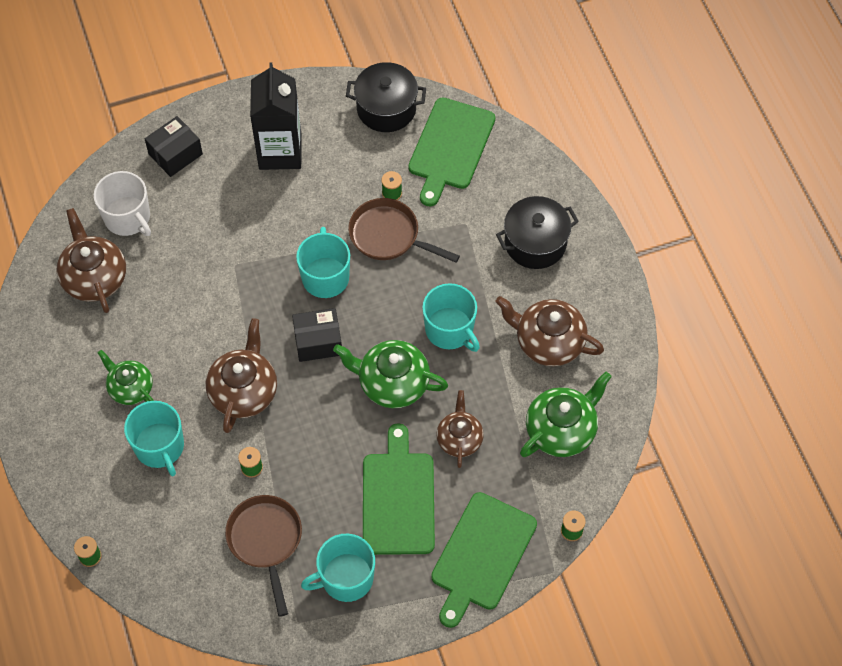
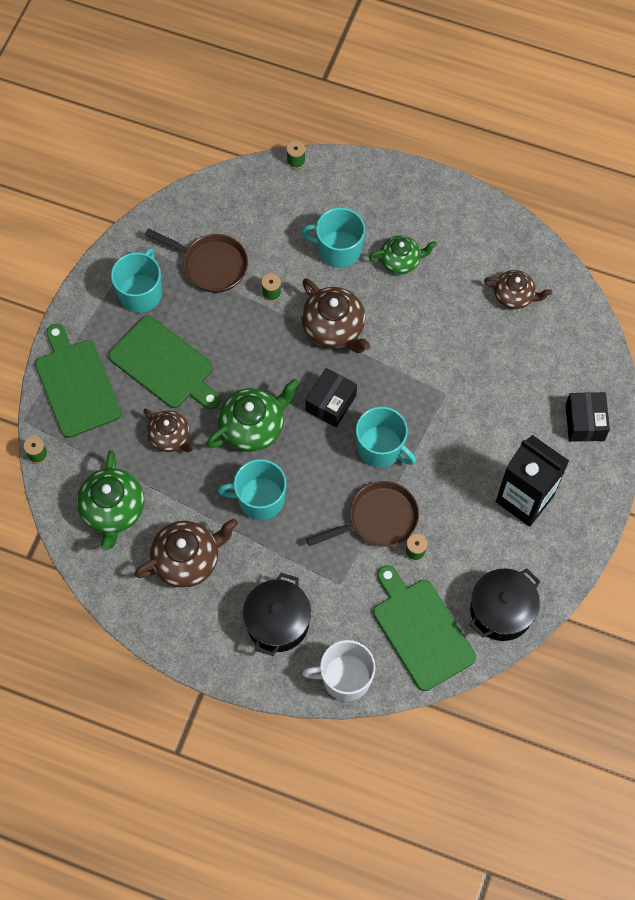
camera: 130 degrees right, 5 degrees up
(94, 277) = (514, 296): brown teapot -> brown teapot, size x0.65
(128, 218) = (550, 351): white mug -> white mug (345, 678)

